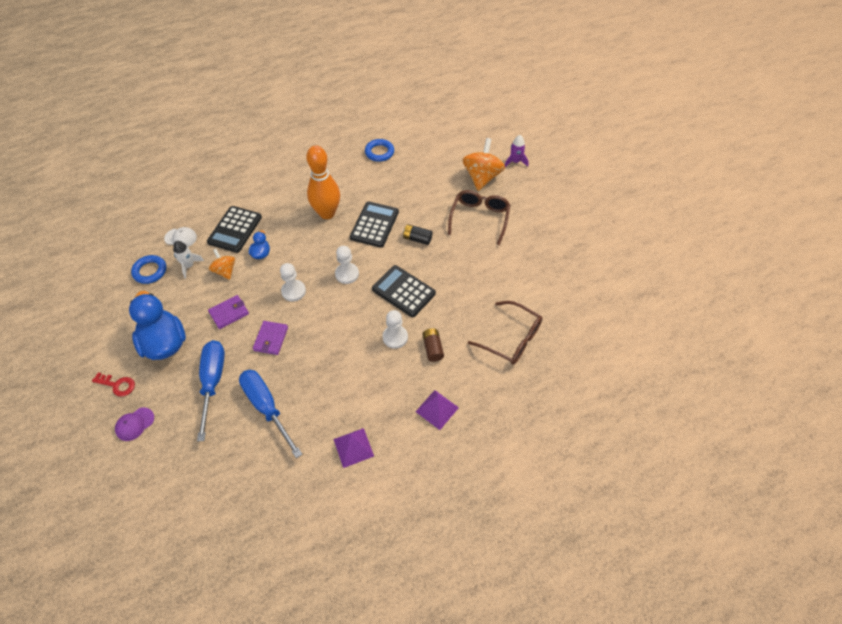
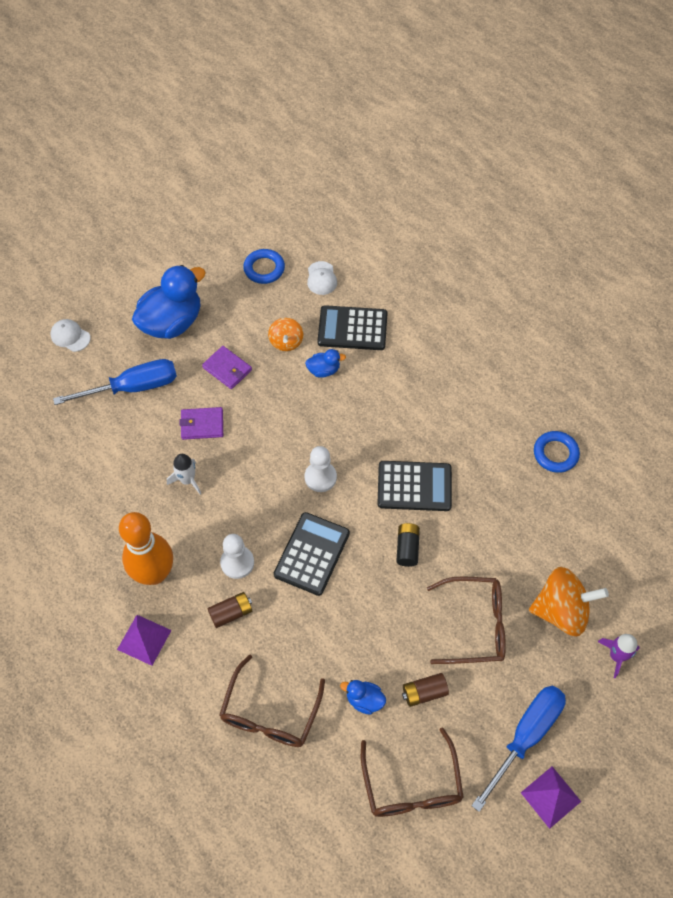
camera: 75 degrees right, 5 degrees up
(117, 385) = (112, 302): red key -> none
(135, 424) = (70, 336): purple cap -> white cap
(189, 266) = (283, 303): white rocket -> white rocket (187, 480)
(225, 271) = (286, 342): orange spinning top -> orange spinning top turned 135 degrees clockwise
(266, 407) = (112, 451): blue screwdriver -> blue screwdriver (525, 736)
(293, 291) = (276, 425): white pawn -> none
(327, 213) = (415, 422): orange bowling pin -> orange bowling pin (154, 573)
(353, 447) = (78, 558): purple pyramid -> purple pyramid (550, 796)
(514, 285) = (364, 700): none -> blue duck
(516, 253) = (424, 692): none -> brown battery
(573, 273) = (411, 785): none -> brown glasses

